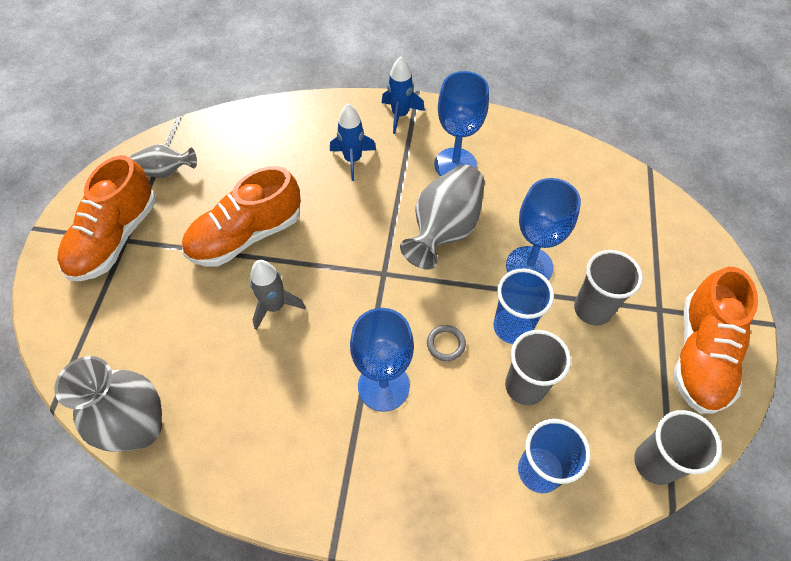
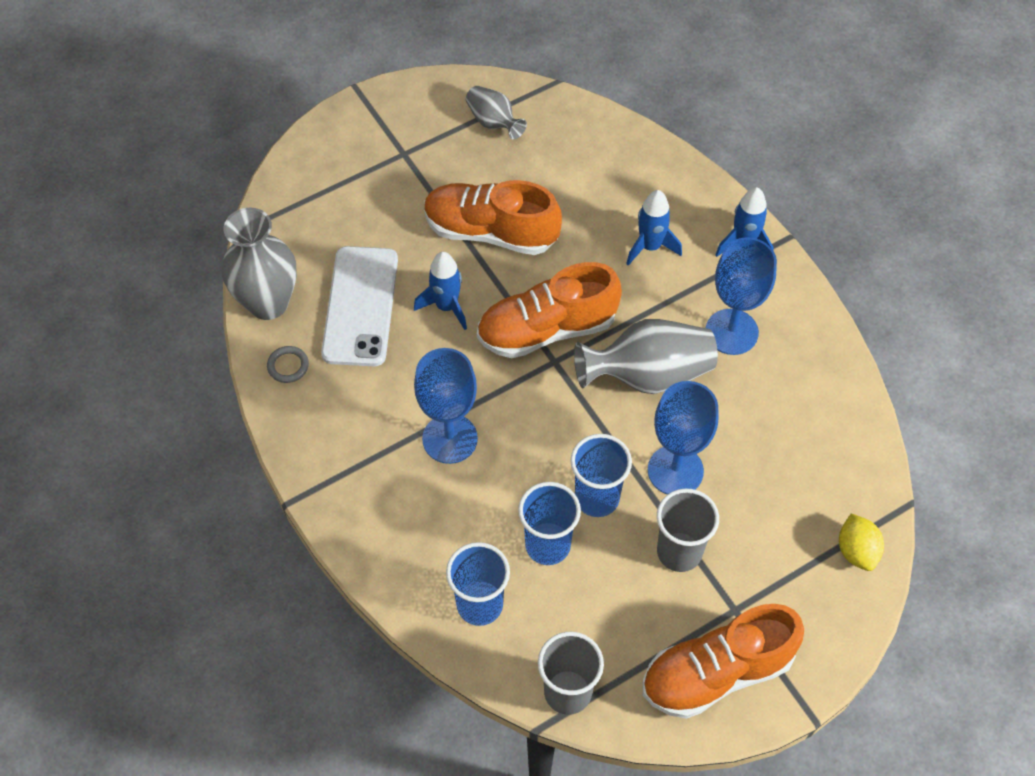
camera: 50 degrees right, 0 degrees up
(115, 238) = (399, 145): orange shoe -> orange shoe (547, 329)
(215, 363) = (360, 306): none -> white phone
(275, 306) = (446, 306): grey rocket -> blue rocket
(446, 344) = (531, 457): grey ring -> grey ring (288, 366)
(525, 386) = (547, 545): grey cup -> blue cup
(663, 215) = (856, 551): none -> yellow lemon

